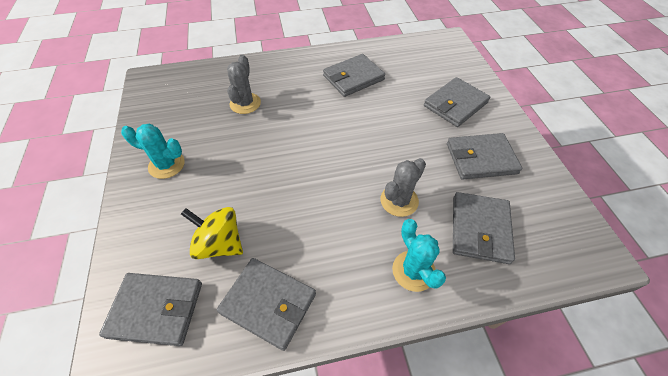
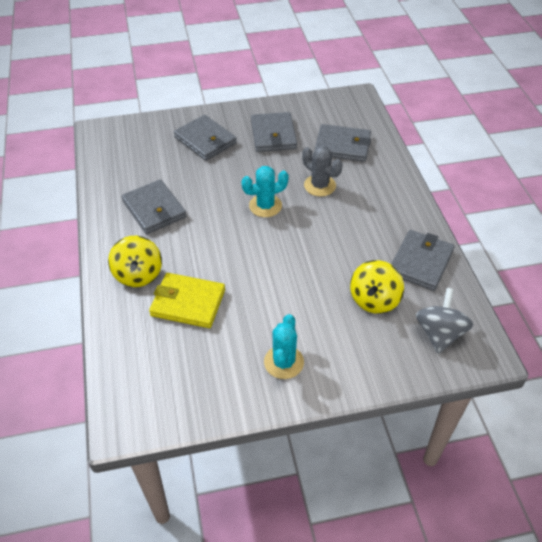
camera: 90 degrees left, 5 degrees down
(156, 309) = (439, 333): grey wallet -> grey spinning top
(245, 103) = (188, 303): grey cactus -> yellow wallet
(279, 75) = (138, 274): none -> yellow spinning top
(413, 271) = (381, 183): turquoise cactus -> turquoise cactus (265, 206)

